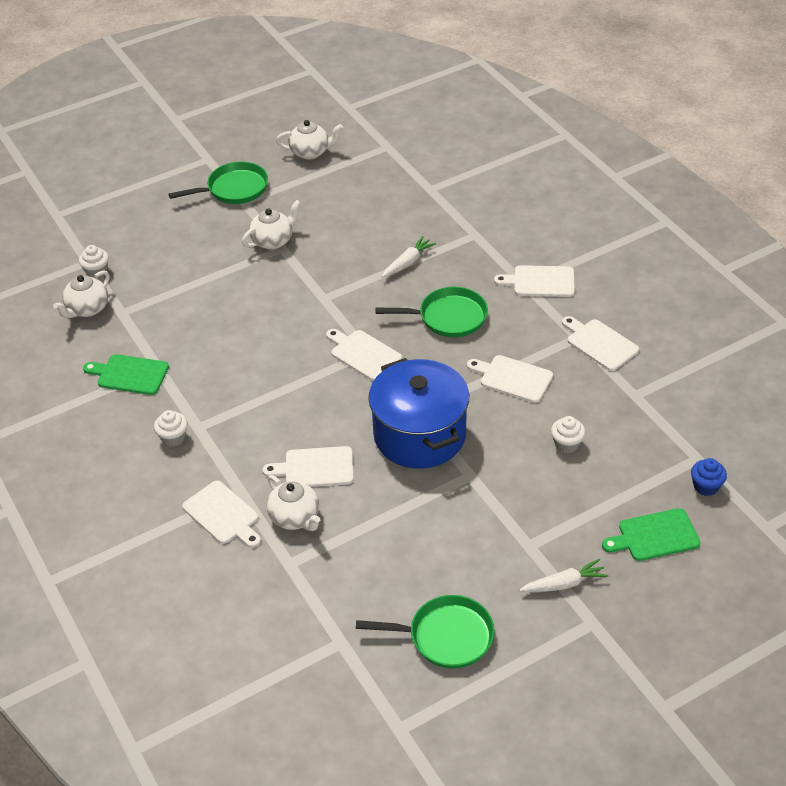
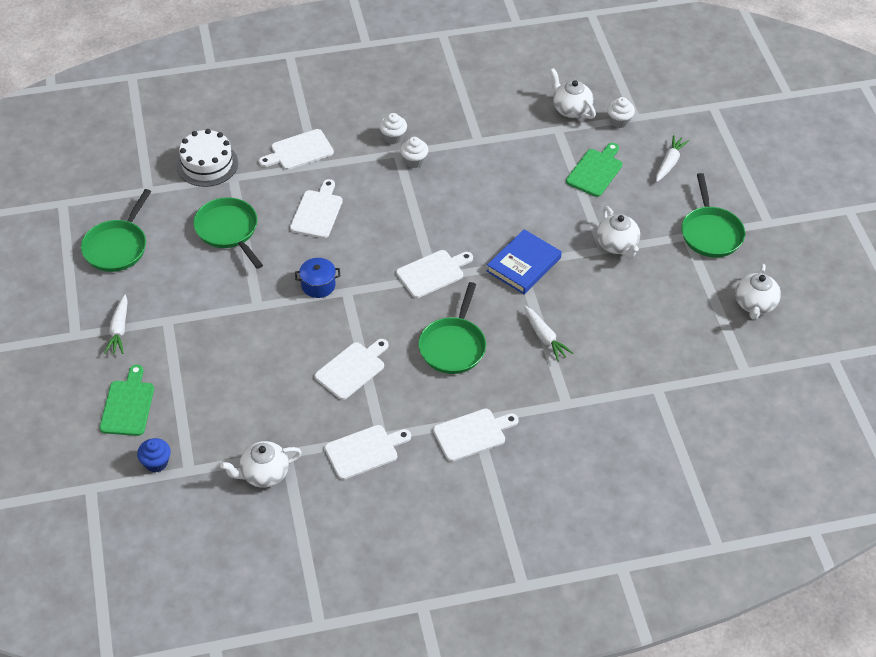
camera: 105 degrees right, 5 degrees up
(130, 374) = (477, 123): green cutting board -> green cutting board (595, 171)
(149, 228) = (669, 163): none -> white carrot
(275, 597) = (207, 164): none -> white cake
(295, 517) = (273, 190): white teapot -> white teapot (264, 474)
(324, 295) = (523, 265): none -> blue book
(375, 537) = (228, 230): none -> green pan
(419, 435) = (318, 285): blue pot -> blue pot, size x0.41
(540, 282) = (472, 434): white cutting board -> white cutting board turned 45 degrees clockwise
(566, 444) = (256, 381): white cupcake -> white cupcake (414, 161)

